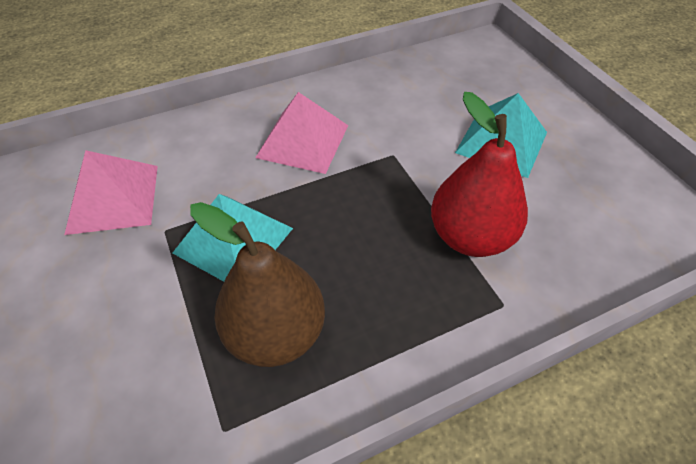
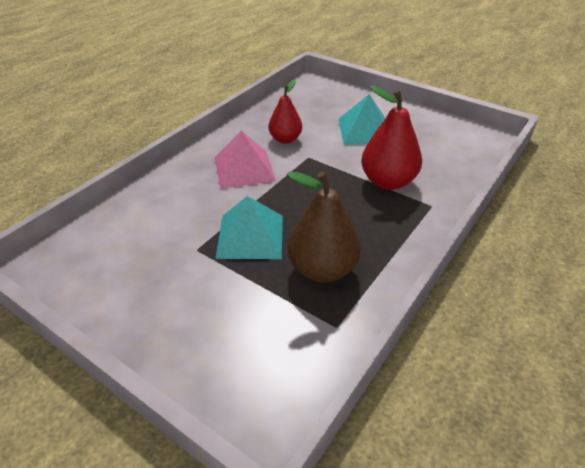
camera: 30 degrees left, 10 degrees down
(113, 198) = (139, 246): pink pyramid -> none
(385, 117) = (285, 139): none -> red pear

